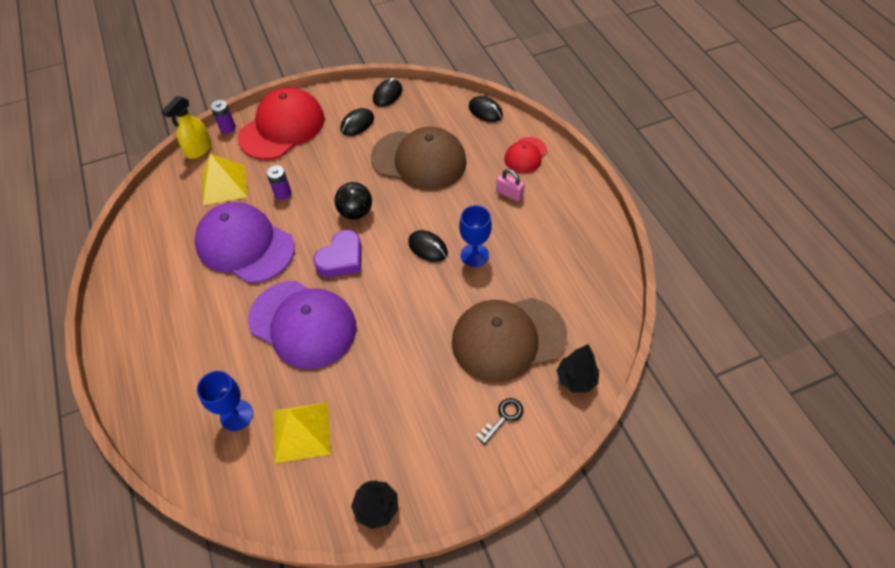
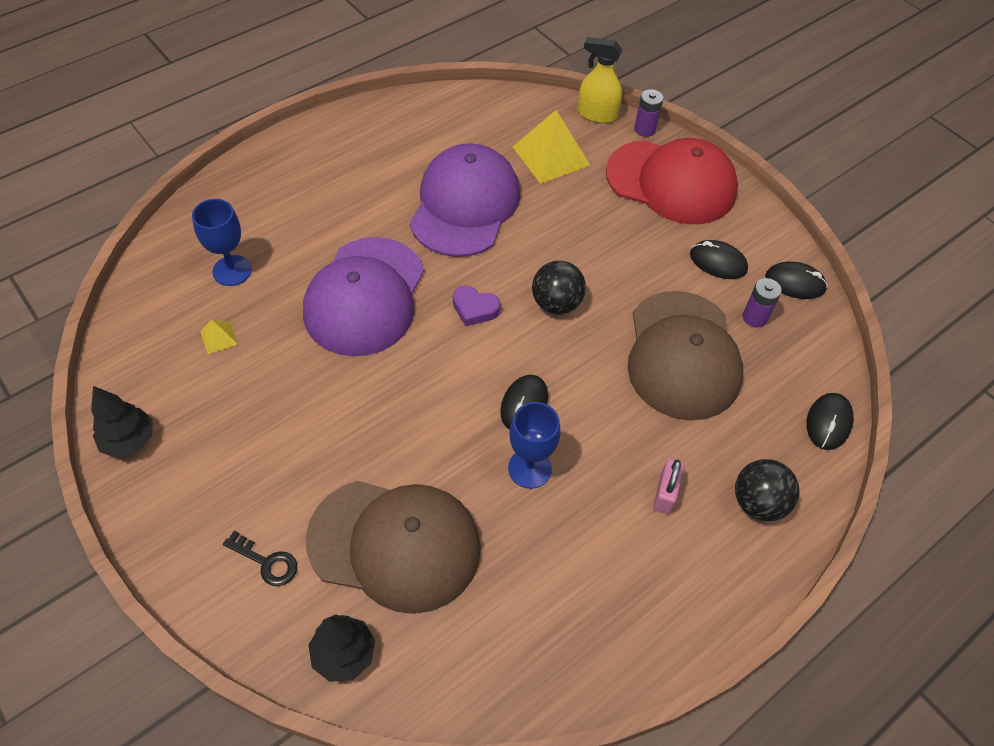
camera: 70 degrees right, 0 degrees up
(283, 193) = (559, 217): purple battery -> purple battery (754, 317)
(301, 432) = (219, 337): yellow pyramid -> yellow pyramid, size x0.45
(341, 258) = (474, 309): purple heart -> purple heart, size x0.65
(508, 338) = (394, 544): brown cap -> brown cap turned 135 degrees clockwise
(525, 155) = (758, 503): red cap -> black ball

